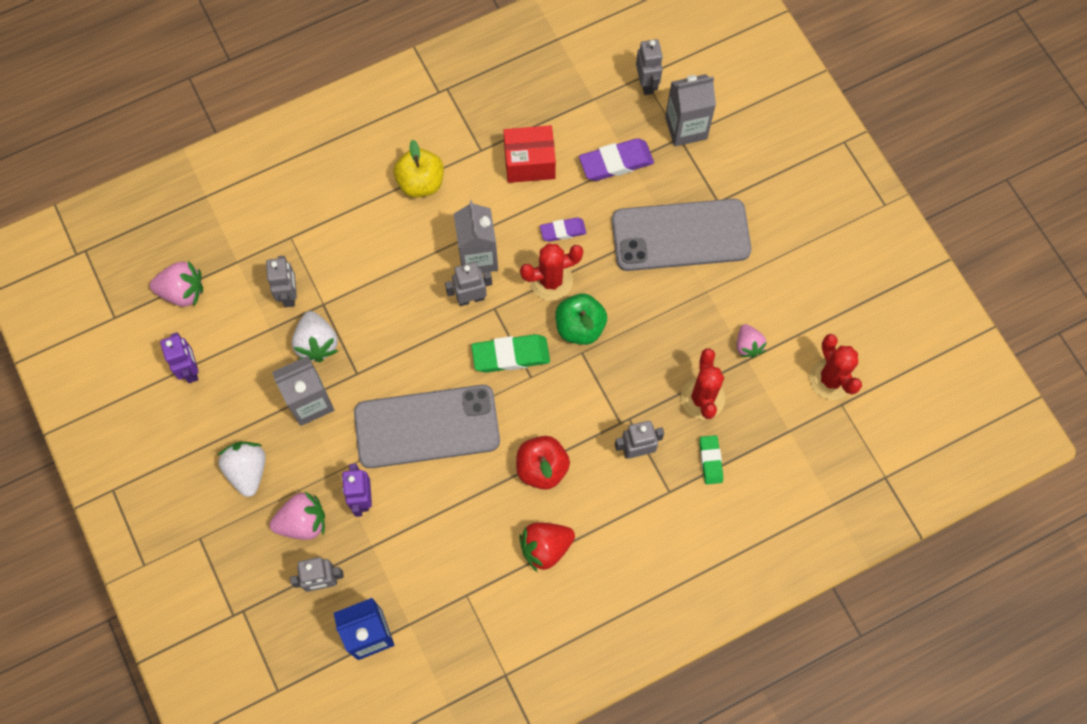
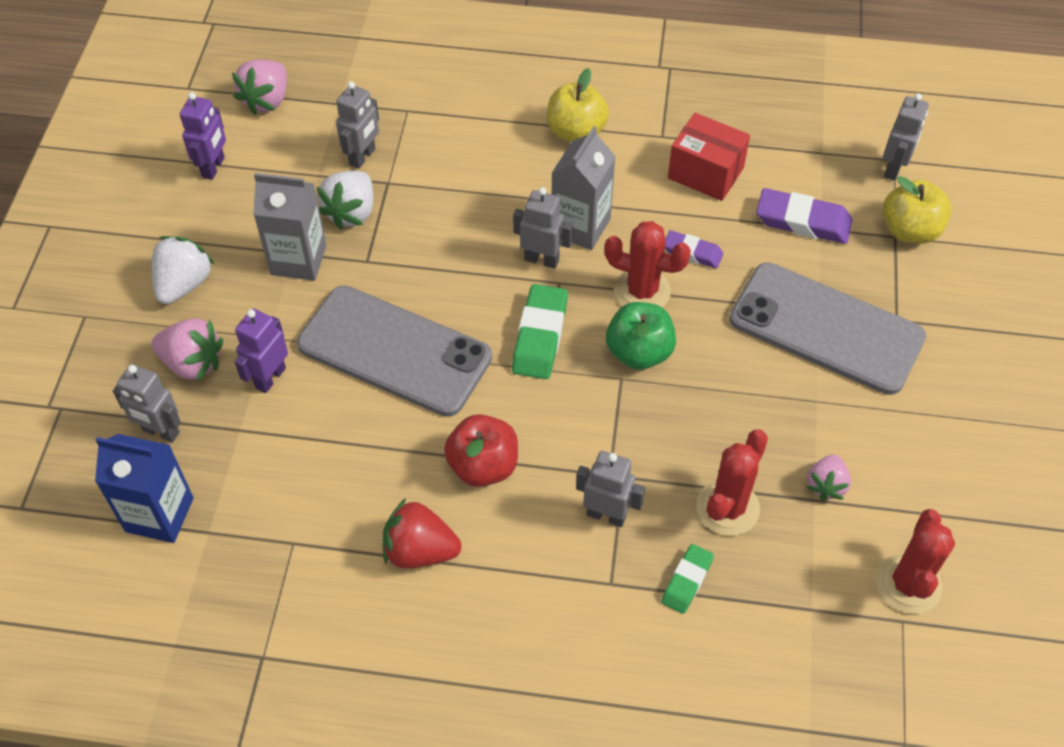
camera: 35 degrees right, 15 degrees down
(182, 291) = (267, 100): pink strawberry -> pink strawberry turned 75 degrees clockwise
(511, 355) = (540, 336): green eraser -> green eraser turned 75 degrees clockwise
(686, 128) = (909, 230): grey carton -> yellow apple

